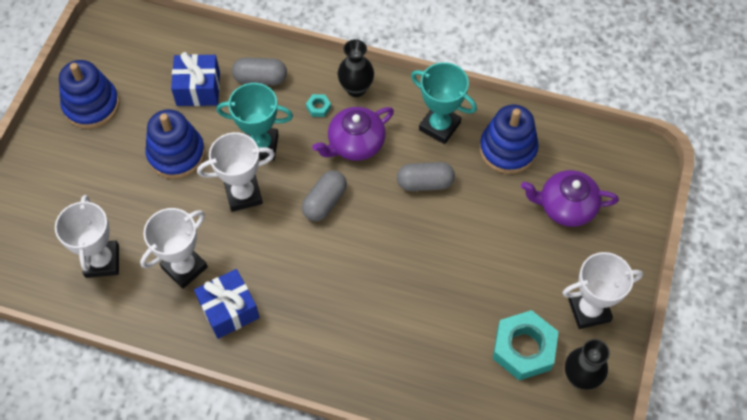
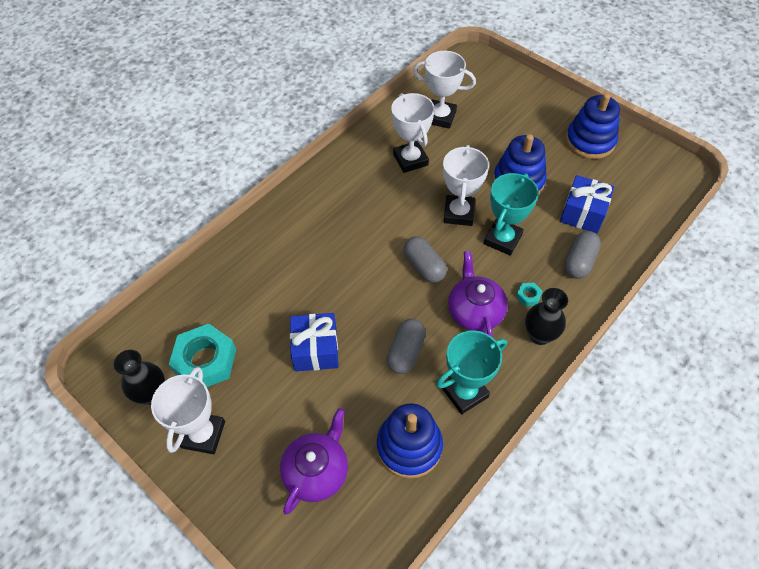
camera: 115 degrees right, 5 degrees down
(229, 310) = (360, 175): blue gift -> blue gift (316, 349)

